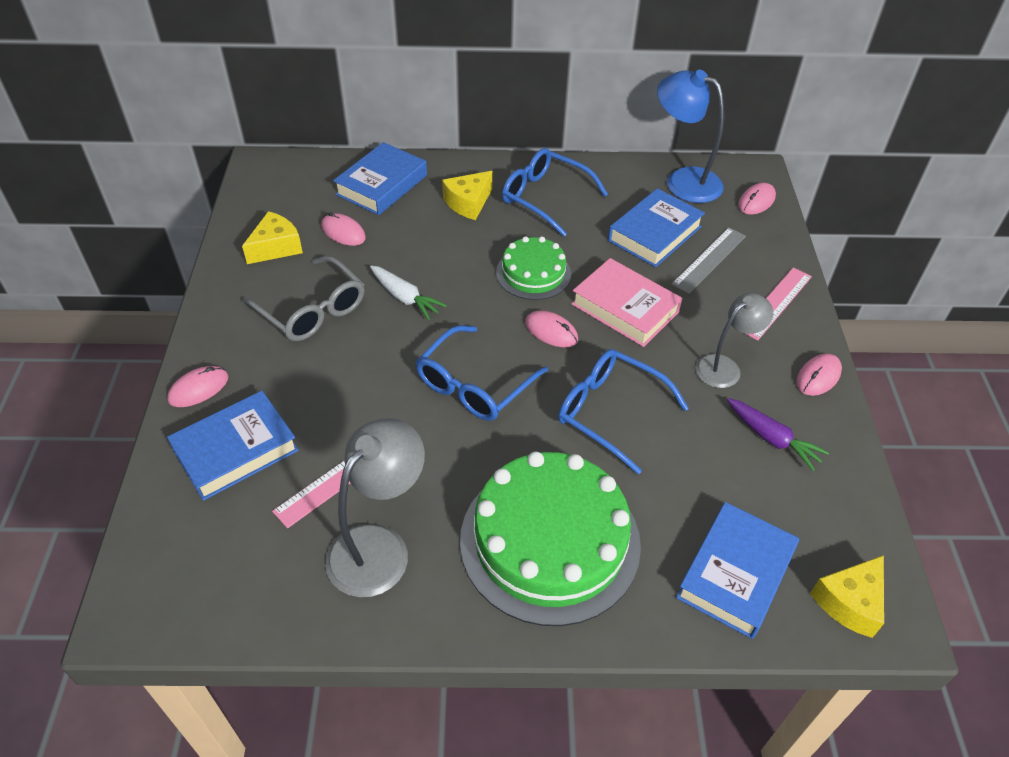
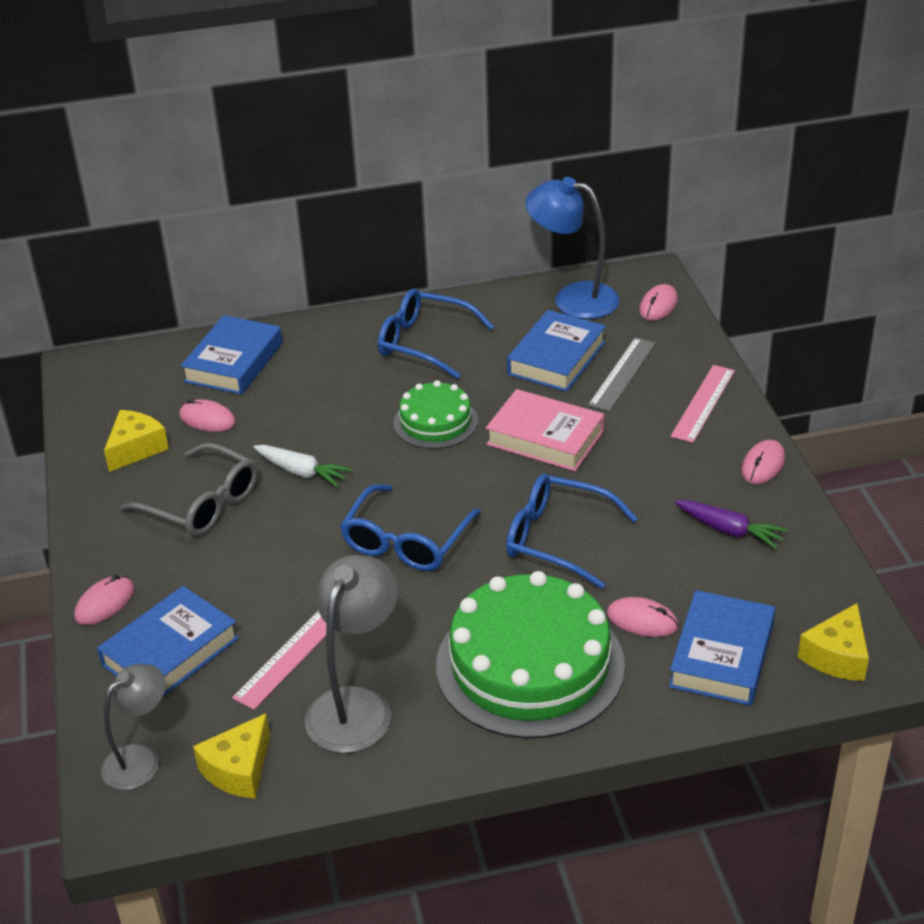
camera: 10 degrees left, 10 degrees down
(468, 203) = (340, 364): yellow cheese -> yellow cheese (238, 769)
(551, 331) = (472, 475): pink mouse -> pink mouse (642, 620)
(725, 367) = (665, 474): grey lamp -> grey lamp (140, 759)

